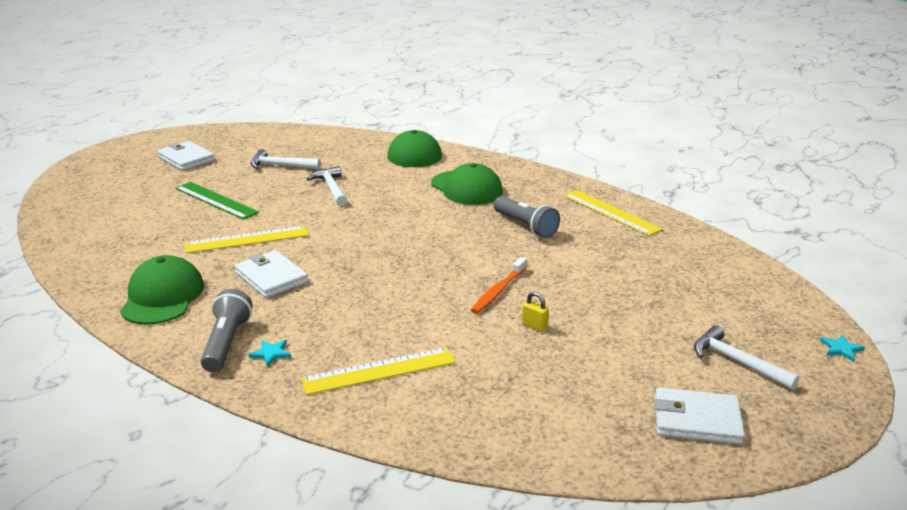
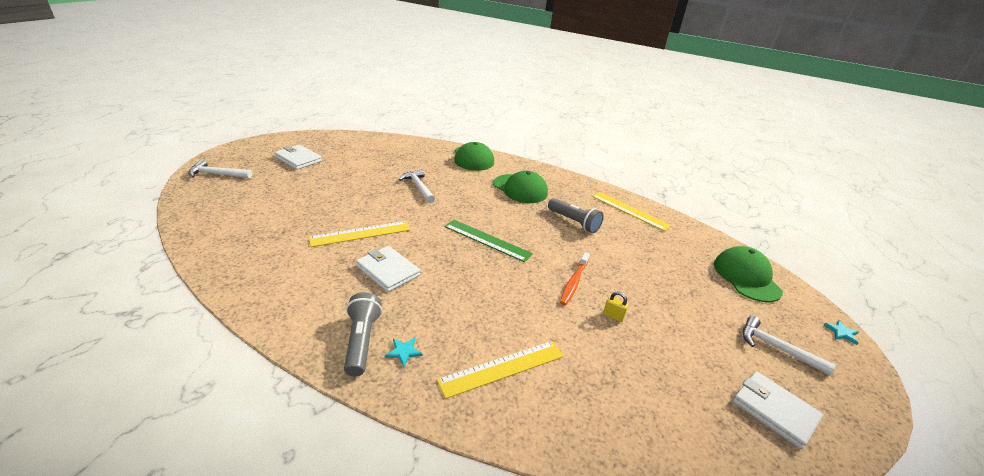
camera: 10 degrees left, 5 degrees up
(162, 296) = (296, 292): green cap -> green cap (746, 277)
(215, 200) = (328, 197): green ruler -> green ruler (487, 240)
(281, 166) = (375, 167): white hammer -> white hammer (217, 174)
(696, 420) = (774, 410): white wallet -> white wallet turned 45 degrees clockwise

